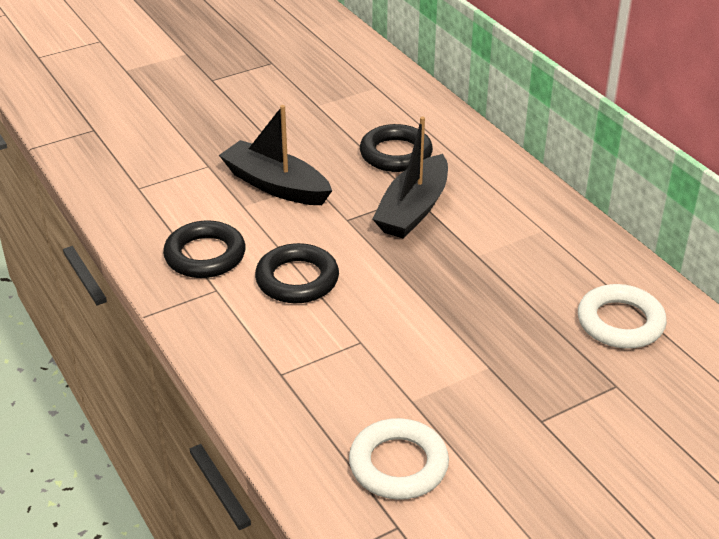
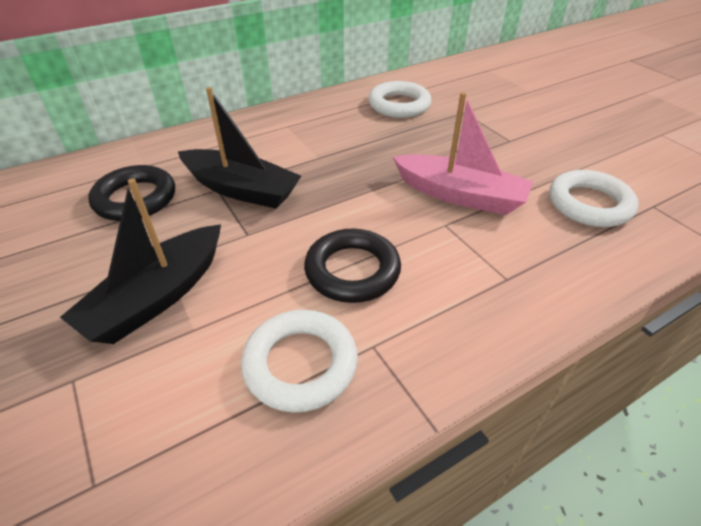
camera: 90 degrees left, 5 degrees up
(205, 255) = (300, 364): black ring -> white ring
(411, 358) = (460, 195): none -> pink boat

